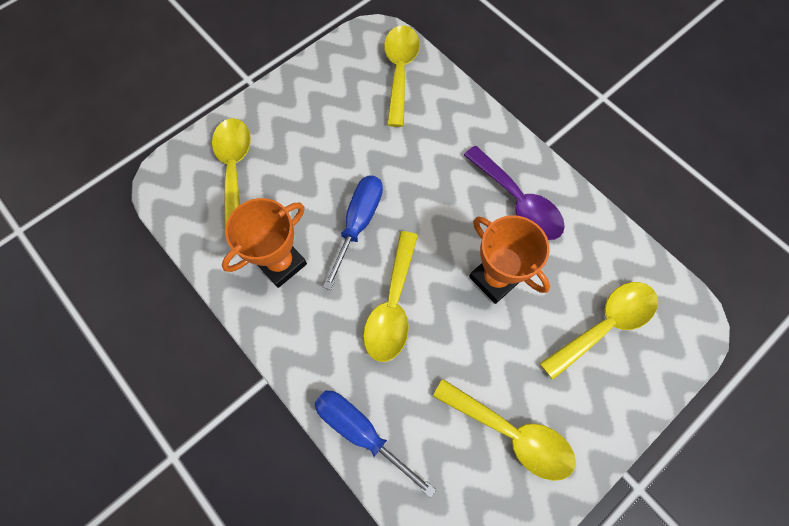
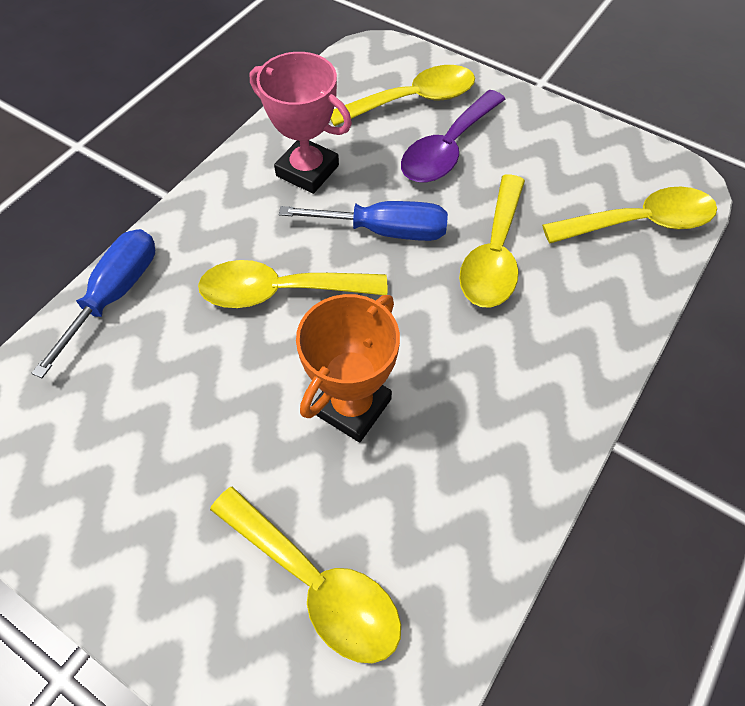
camera: 75 degrees right, 10 degrees down
(281, 263) = (307, 171): orange trophy -> pink trophy
(512, 434) = (127, 469): yellow spoon -> yellow spoon (493, 255)
(518, 202) = (489, 416): purple spoon -> purple spoon (447, 149)

